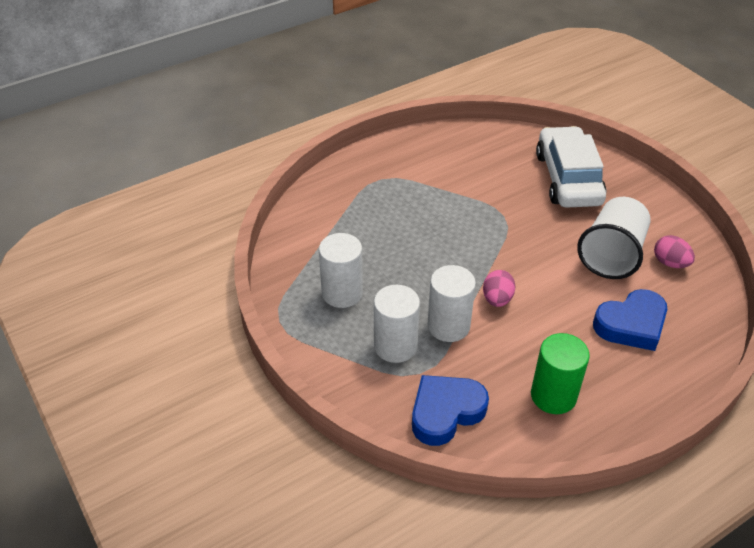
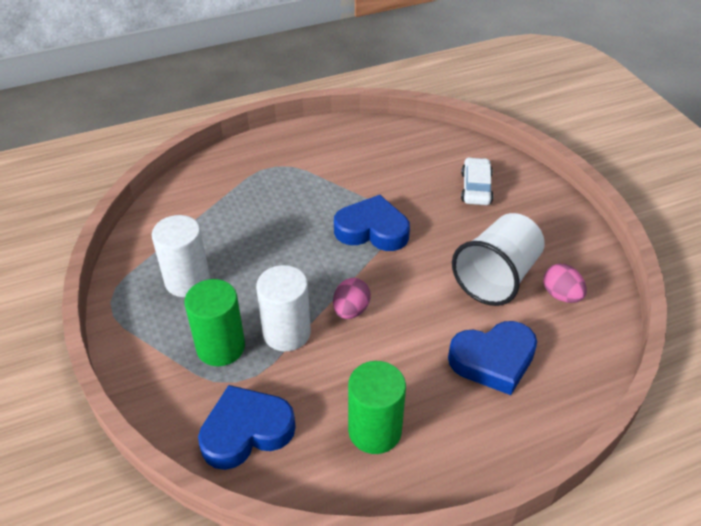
camera: 10 degrees right, 0 degrees up
(395, 346) = (220, 347): white cylinder -> green cylinder
(490, 227) = (372, 230): none -> blue heart
(568, 178) = (476, 188): white car -> white car, size x0.53

